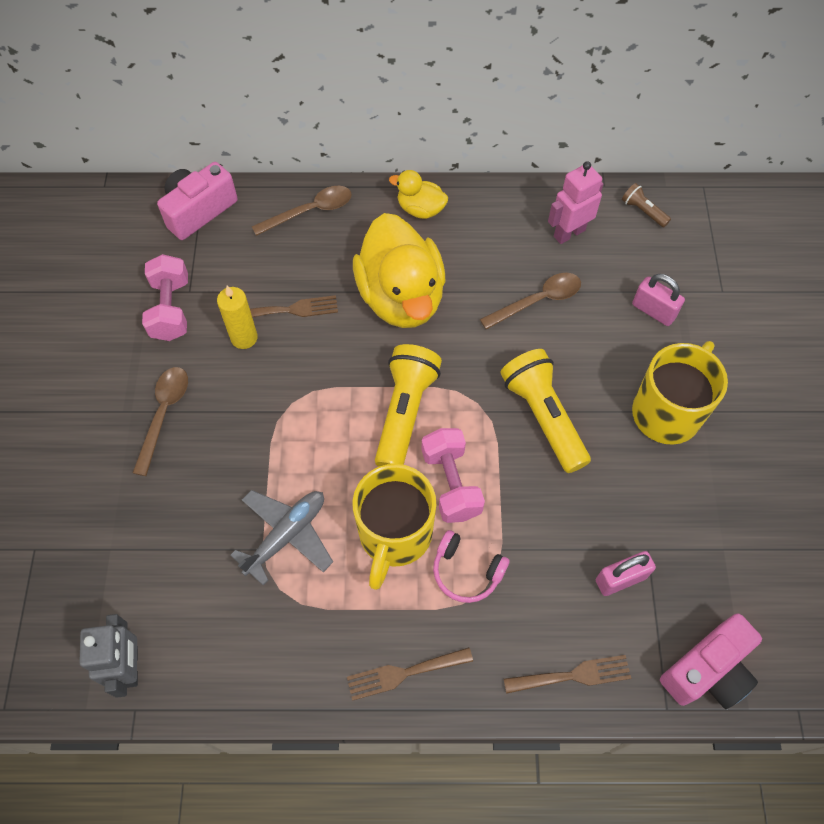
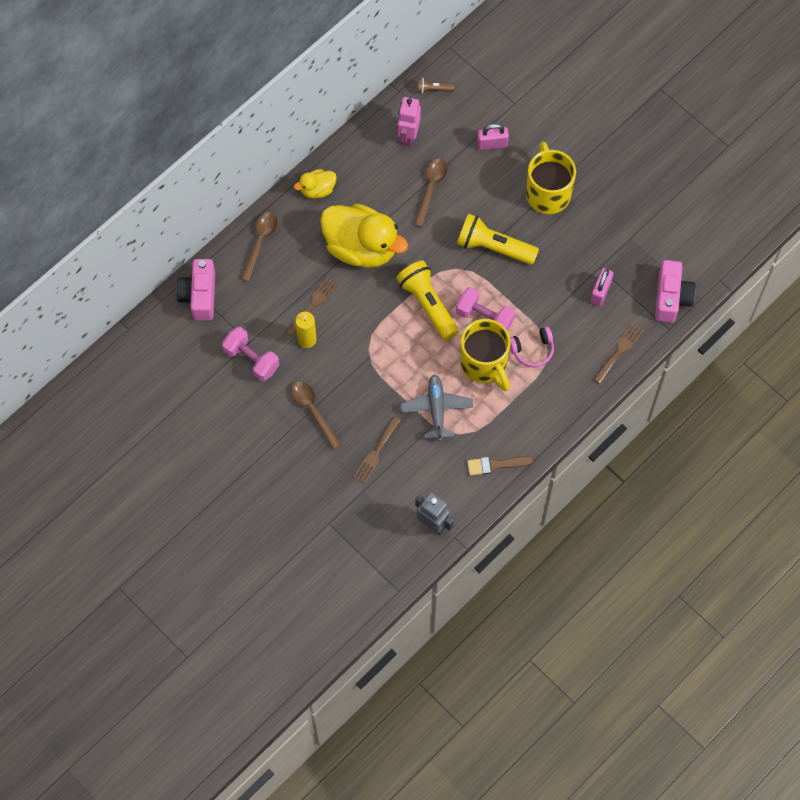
camera: 45 degrees left, 5 degrees up
(277, 668) = (496, 465): none -> brown brush
(403, 673) = (550, 416): brown fork -> brown fork (376, 453)

